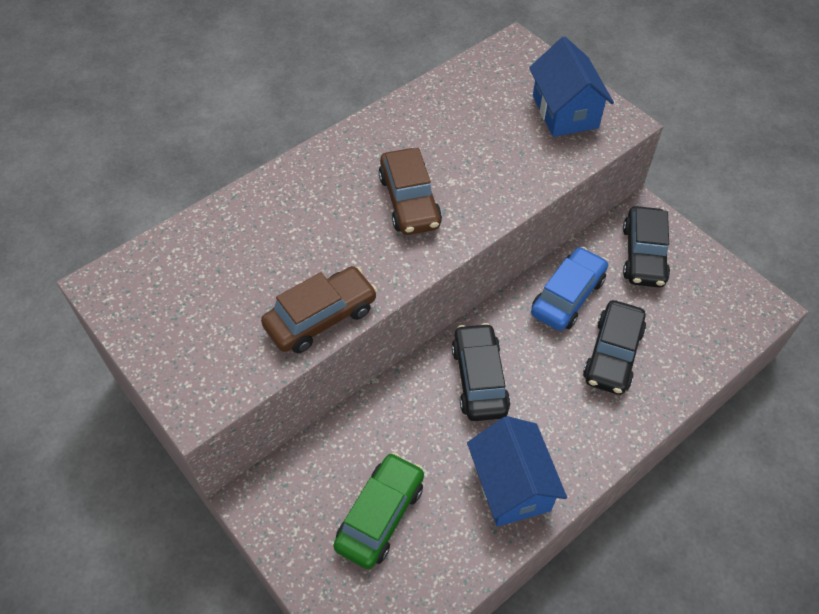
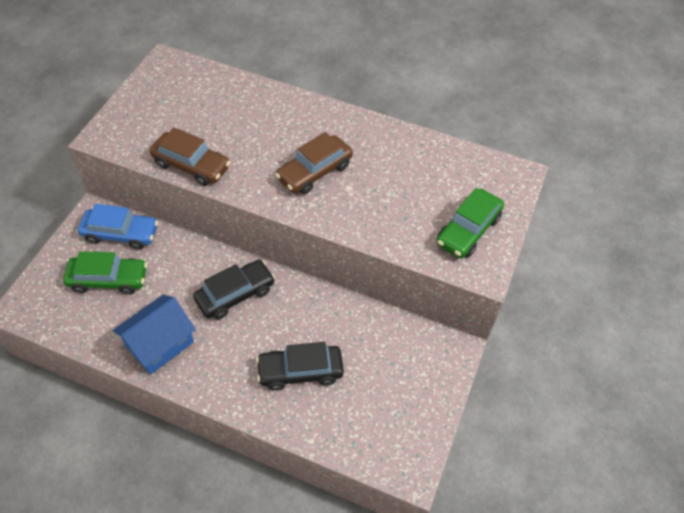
camera: 60 degrees right, 0 degrees up
(565, 112) = (468, 230): blue house -> green car
(567, 296) = (338, 323): blue car -> blue car (121, 234)
(643, 255) = (410, 362): black car -> none

